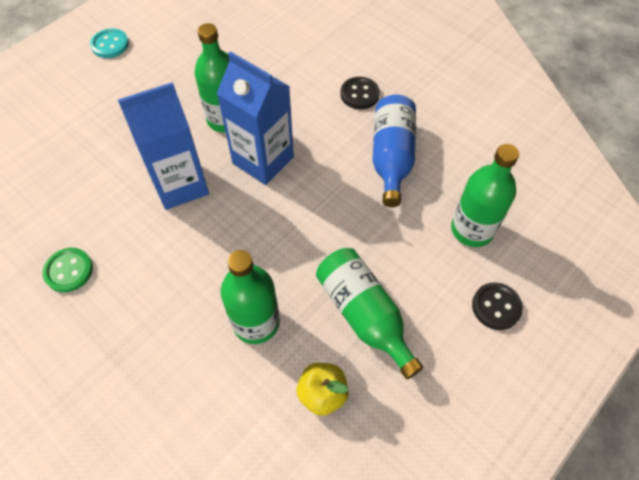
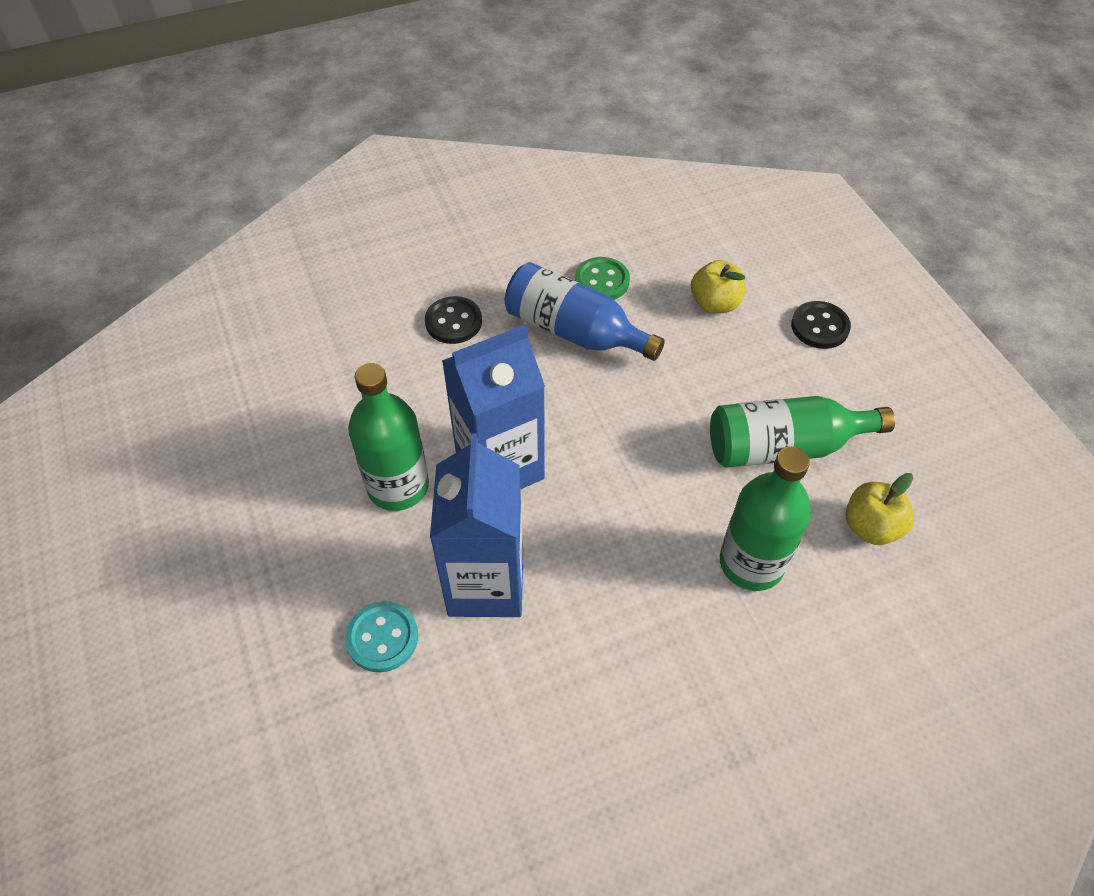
camera: 65 degrees left, 5 degrees down
(69, 271) = (565, 787): green button -> green button (601, 281)
(110, 45) = (119, 601): turquoise button -> turquoise button (382, 638)
(472, 229) = (715, 304): green bottle -> yellow apple

